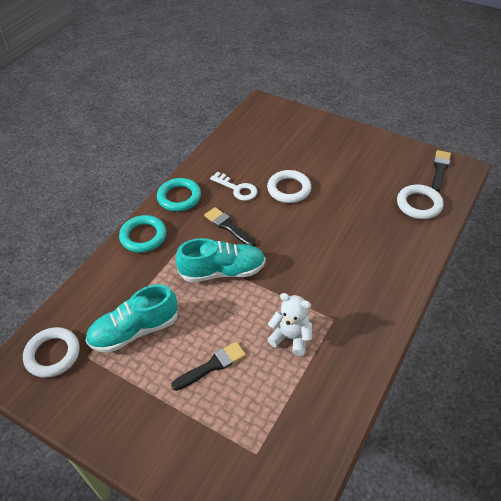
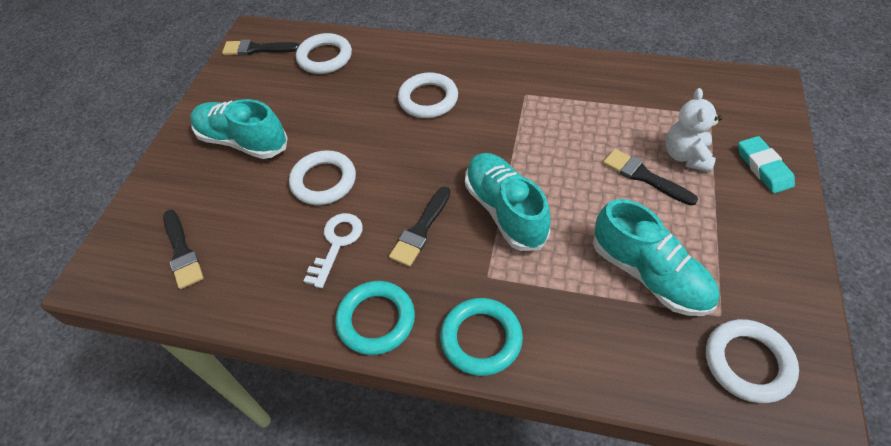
camera: 105 degrees left, 5 degrees up
(180, 461) = (763, 167): none -> turquoise eraser
(262, 131) = (182, 252): none -> black brush
(291, 337) = (567, 121): white teddy bear -> white teddy bear (686, 156)
(340, 157) = (243, 141): none -> turquoise shoe
(349, 255) = (428, 99): none -> white ring

